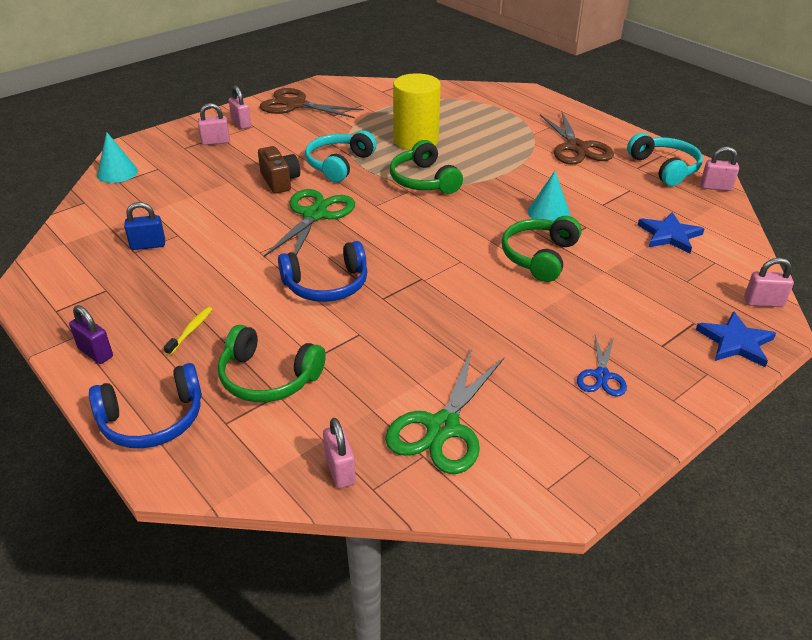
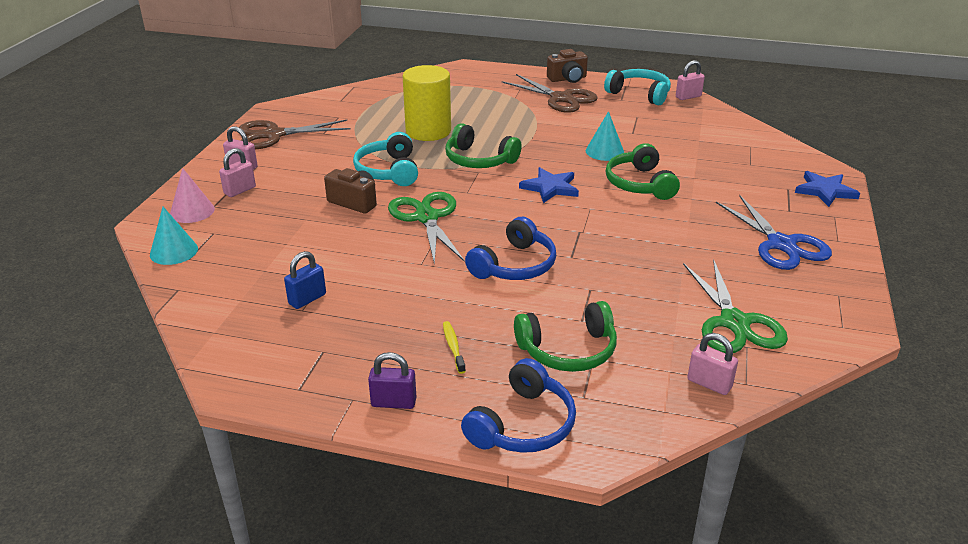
camera: 35 degrees left, 5 degrees down
(166, 147) = (192, 211): none -> pink cone
(601, 376) = (781, 244): blue scissors -> blue scissors, size x1.79
(610, 131) = (568, 79): none -> brown camera
(669, 235) = (702, 138): blue star -> blue star (550, 187)
(763, 302) = (808, 160): pink padlock -> none

